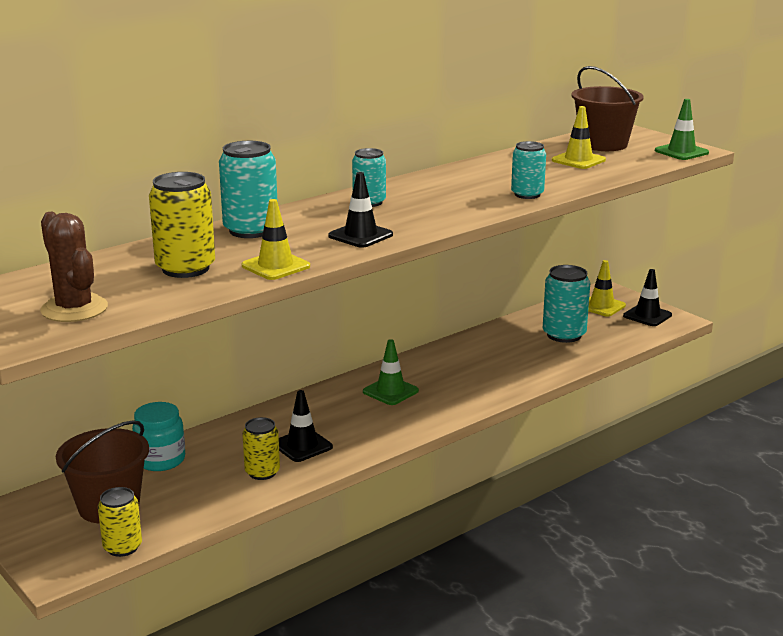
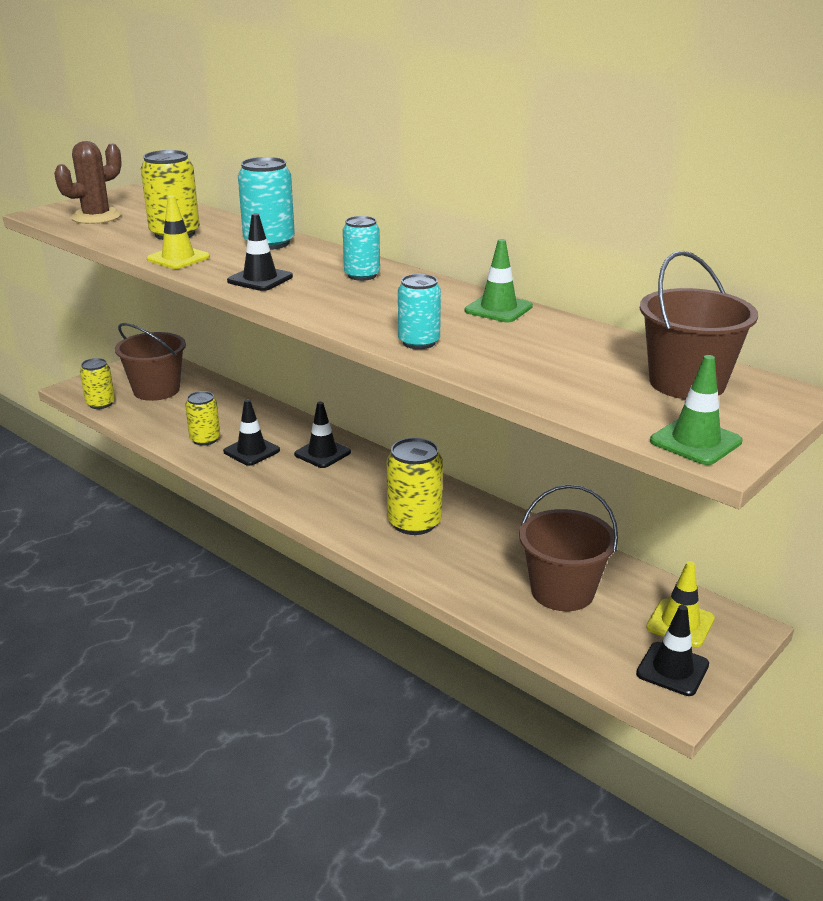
camera: 80 degrees right, 5 degrees up
(160, 460) = (224, 397): turquoise jar -> none
(324, 409) = (322, 453): none -> black traffic cone
(390, 391) = (367, 483): green traffic cone -> green traffic cone (498, 309)
(462, 377) = (414, 523): none -> yellow can
(564, 335) = (562, 591): turquoise can -> brown bucket
(578, 160) = (588, 368): yellow traffic cone -> none

